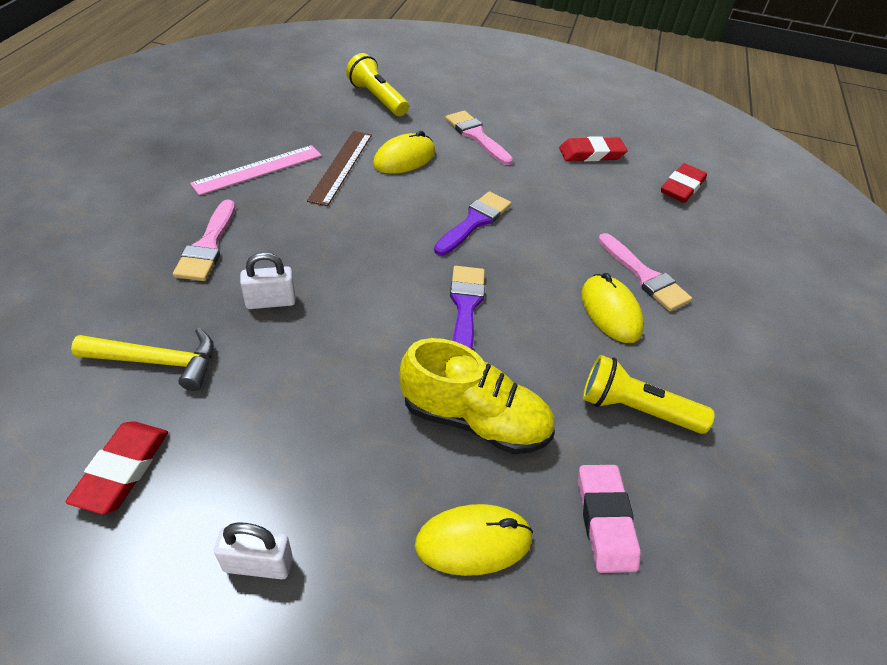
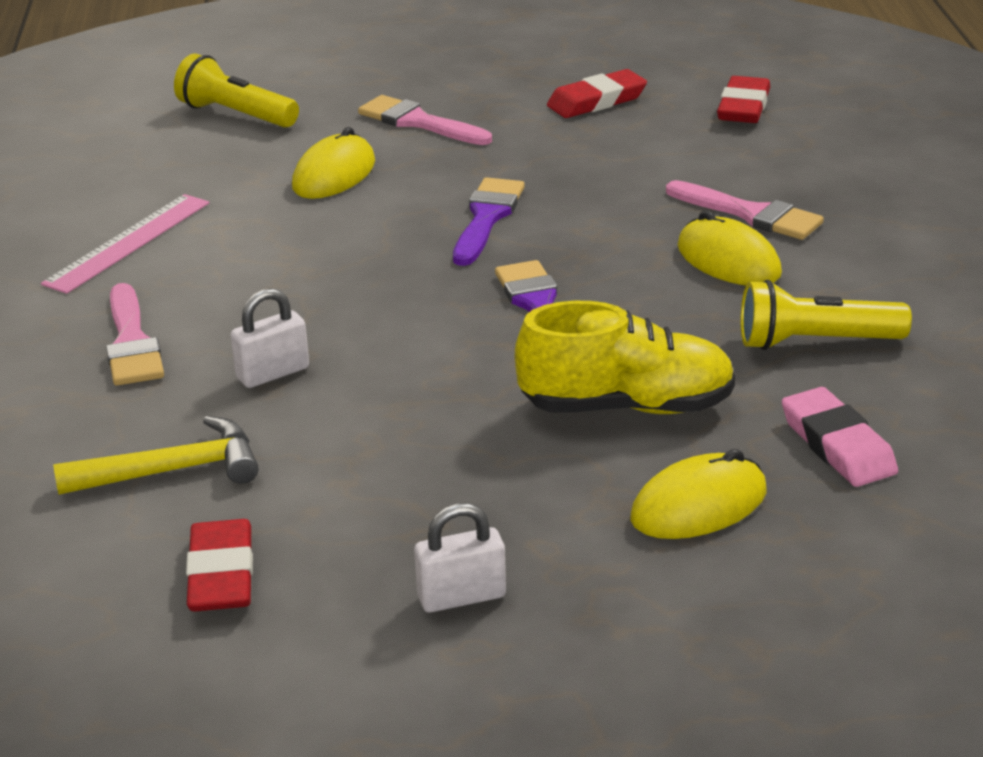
camera: 15 degrees left, 15 degrees down
(341, 166) = (248, 207): brown ruler -> none

